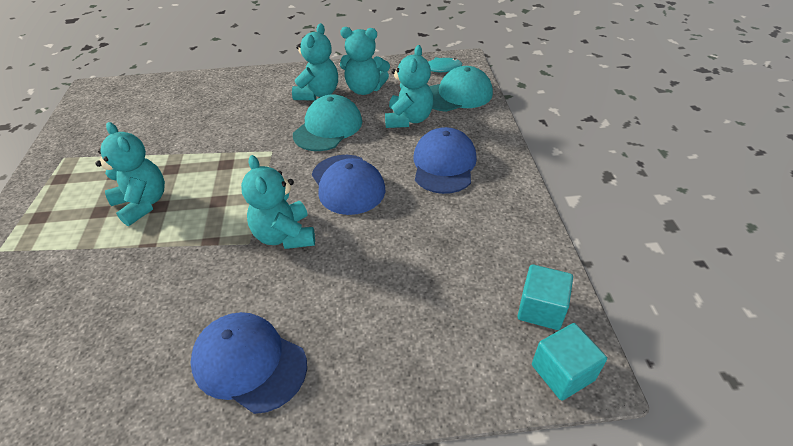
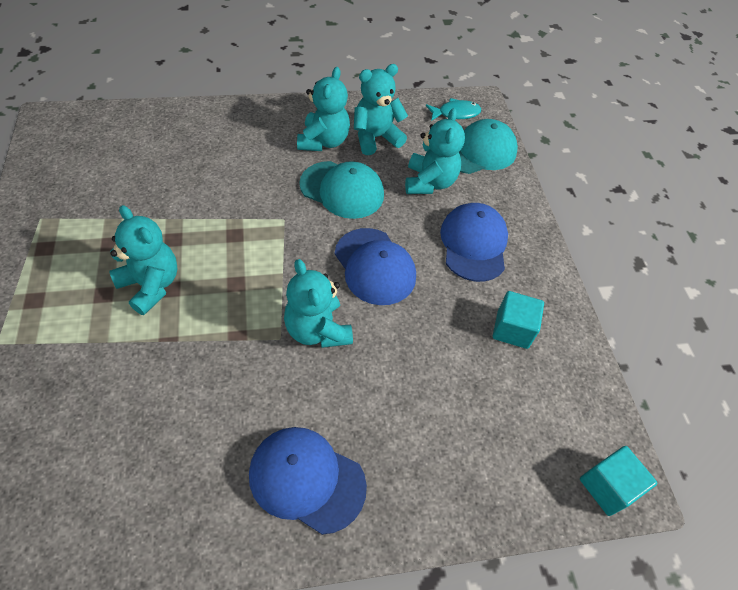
camera: 10 degrees left, 10 degrees up
(328, 128) = (342, 190): turquoise cap -> turquoise cap turned 90 degrees clockwise
(365, 89) = (375, 138): turquoise teddy bear -> turquoise teddy bear turned 150 degrees clockwise
(541, 309) = (583, 419): turquoise cube -> turquoise cube (512, 329)

